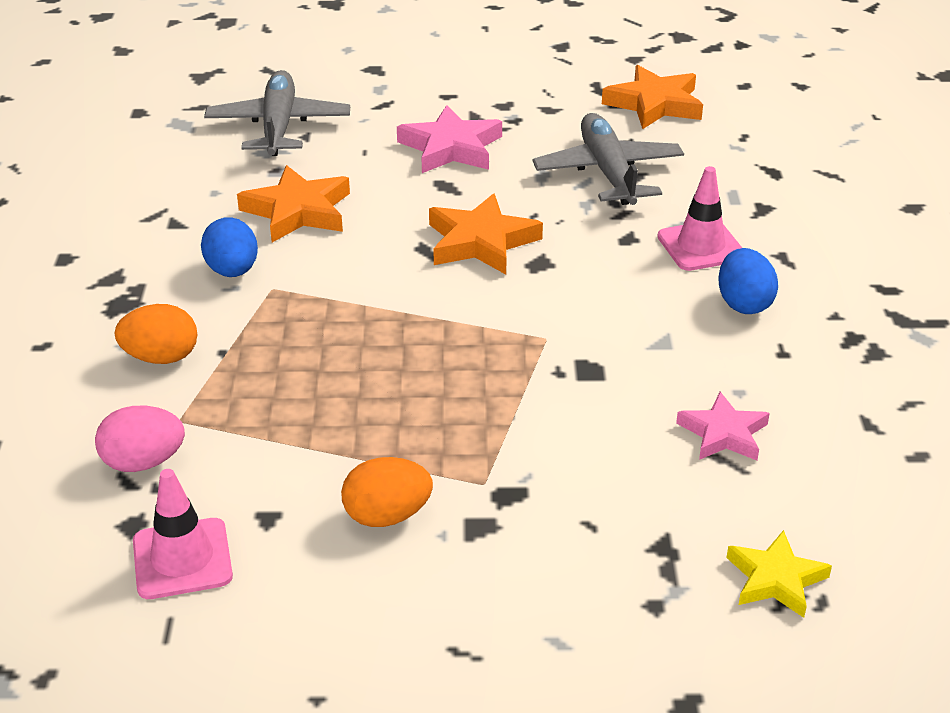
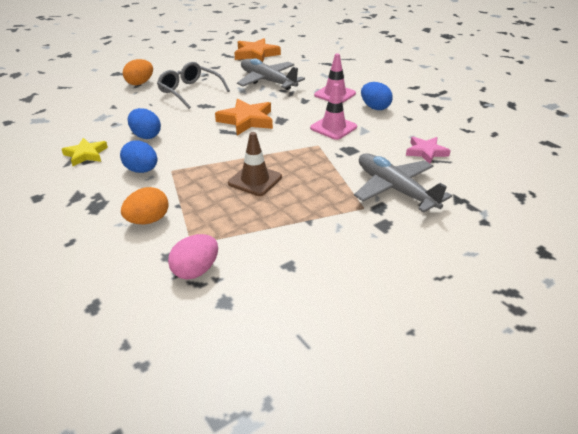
camera: 35 degrees left, 0 degrees up
(182, 559) = (270, 304): pink traffic cone -> pink traffic cone (333, 127)
(278, 126) = (95, 106): grey plane -> grey plane (395, 189)
(298, 211) = (146, 136): orange star -> blue egg
(372, 359) = (255, 180): none -> brown traffic cone
(387, 516) = (341, 239): orange egg -> orange egg (140, 83)
(451, 148) = (190, 91): pink star -> grey glasses
(775, 579) = (509, 192): yellow star -> yellow star (86, 154)

